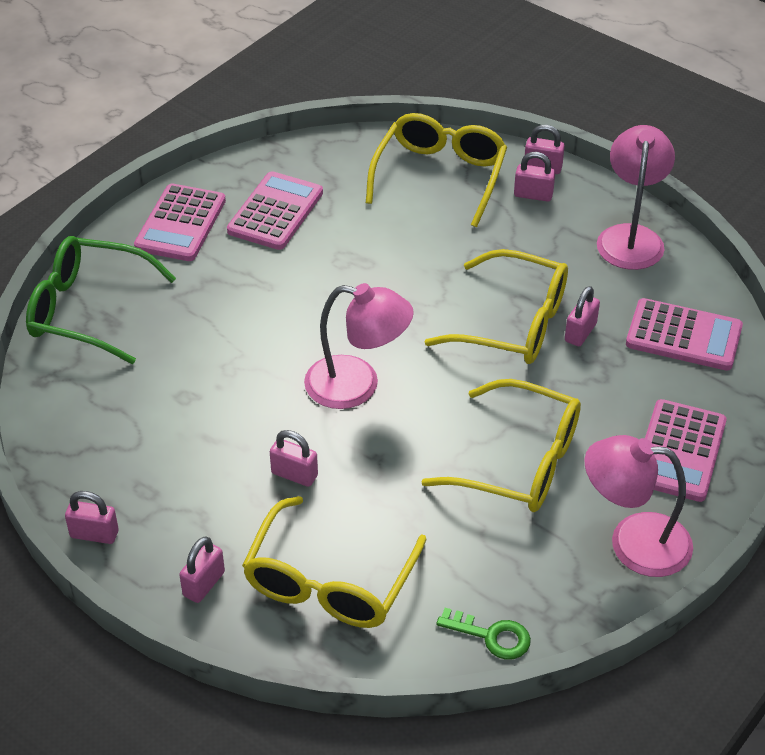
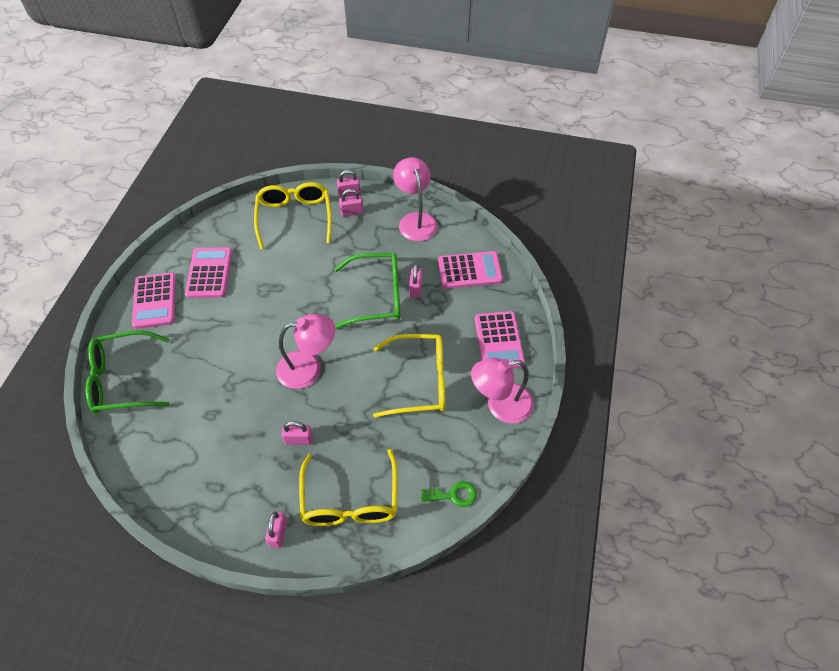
camera: 25 degrees left, 10 degrees up
(94, 534) = (197, 529): pink padlock -> none
(512, 323) = (377, 296): yellow glasses -> green glasses

